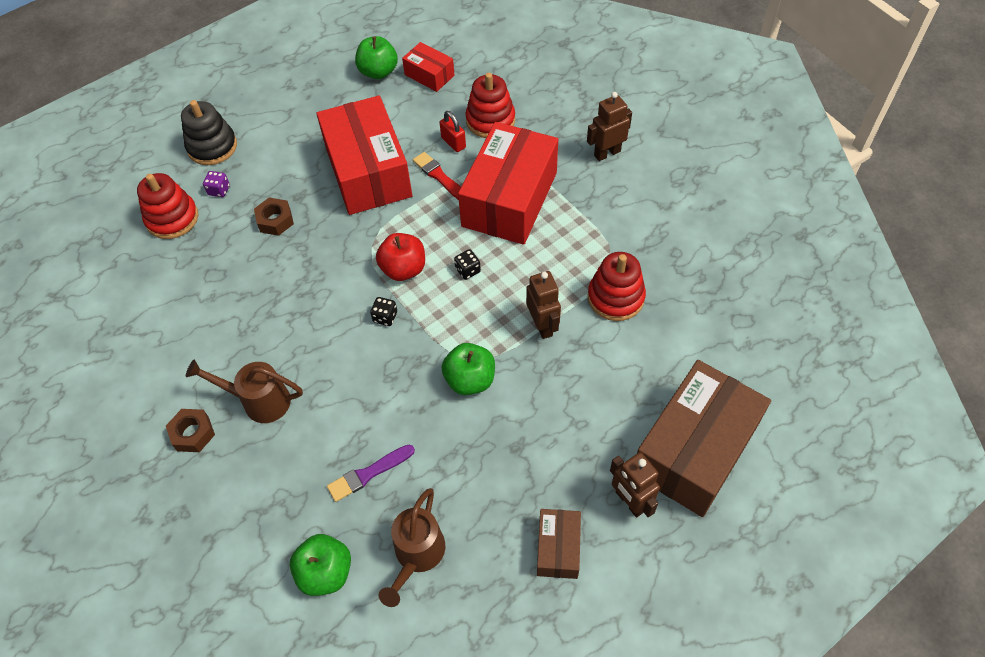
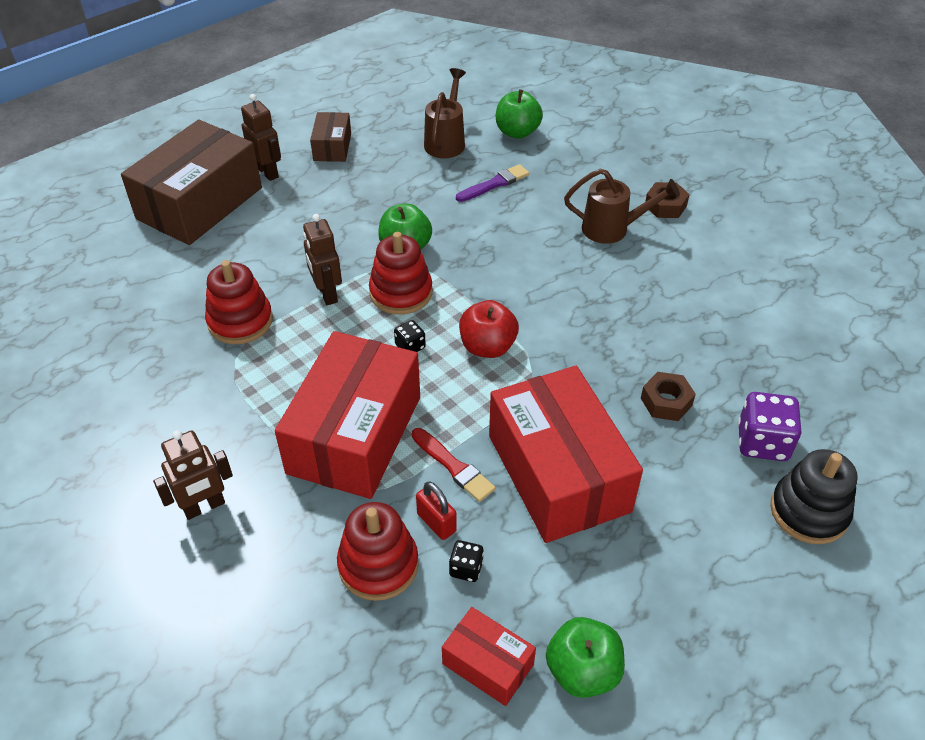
camera: 175 degrees right, 10 degrees down
(172, 218) = (805, 403): red stacking toy -> red stacking toy (401, 293)
(219, 190) = (762, 442): purple dice -> purple dice, size x1.90
(385, 317) = (501, 299): black dice -> black dice (466, 568)

